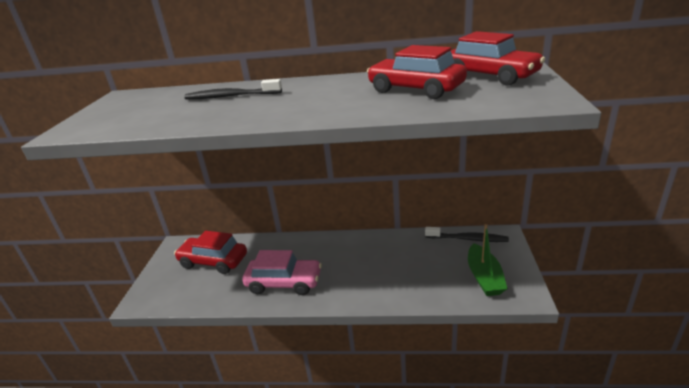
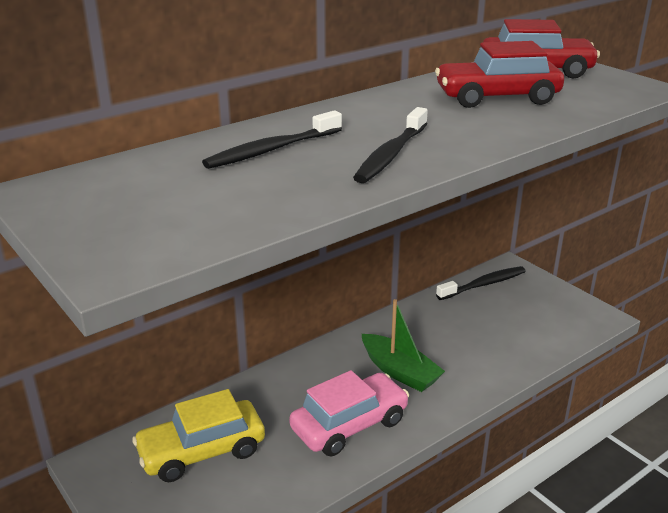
camera: 45 degrees left, 0 degrees up
(213, 261) = (202, 451): red car -> yellow car
(273, 110) = (391, 154): none -> black toothbrush
(484, 277) = (547, 316): green boat -> green boat (399, 371)

